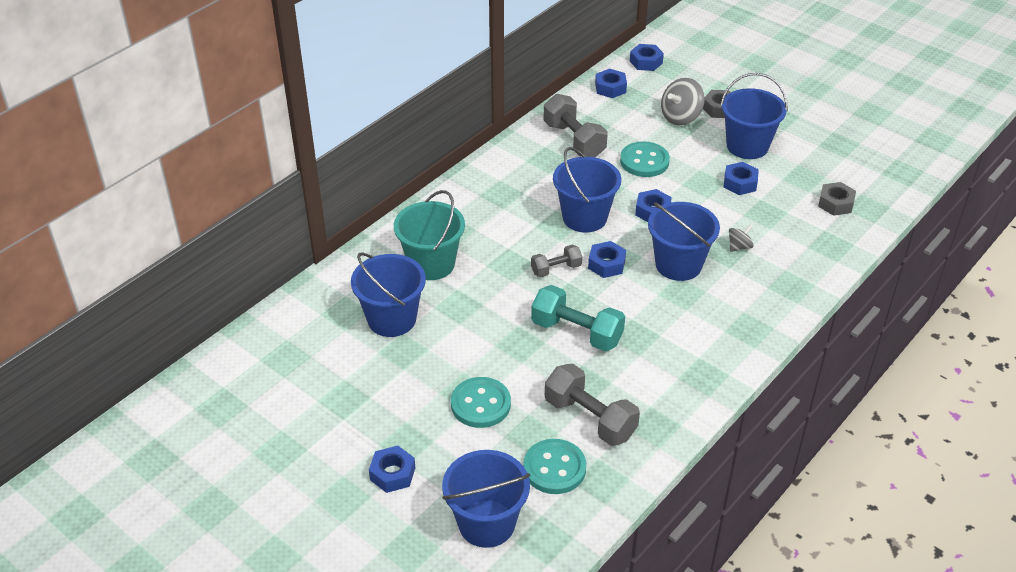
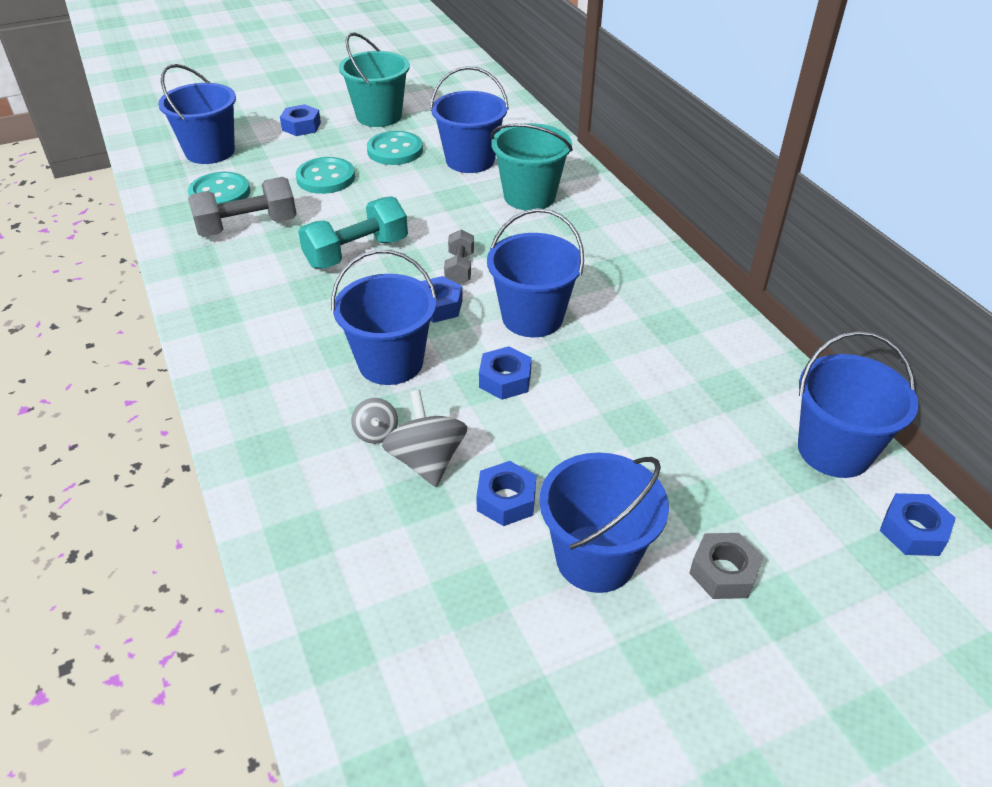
camera: 115 degrees right, 0 degrees up
(337, 420) = (379, 116): none -> turquoise bucket
(574, 140) = (703, 362): grey dumbbell -> none
(610, 88) = (834, 450): blue nut -> blue bucket
(644, 161) = (618, 414): turquoise button -> turquoise button (395, 150)
(680, 117) = (717, 505): grey spinning top -> grey spinning top (427, 461)
(835, 203) = (378, 603): grey nut -> none

